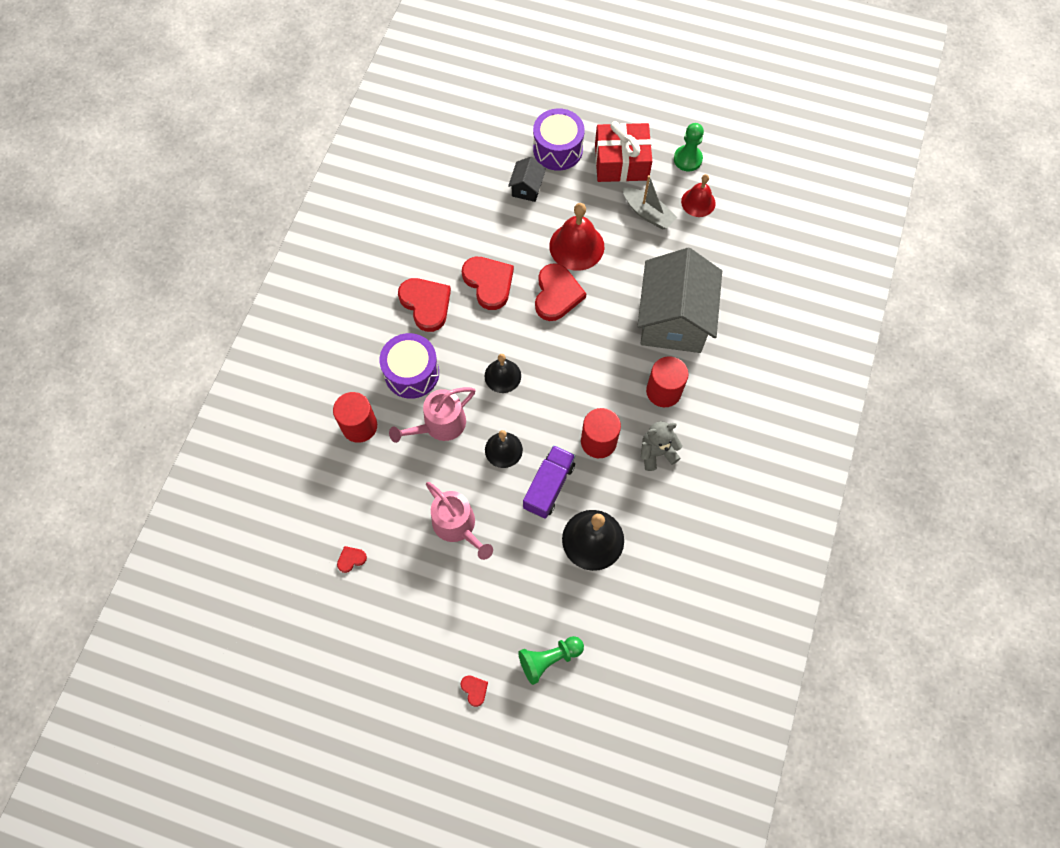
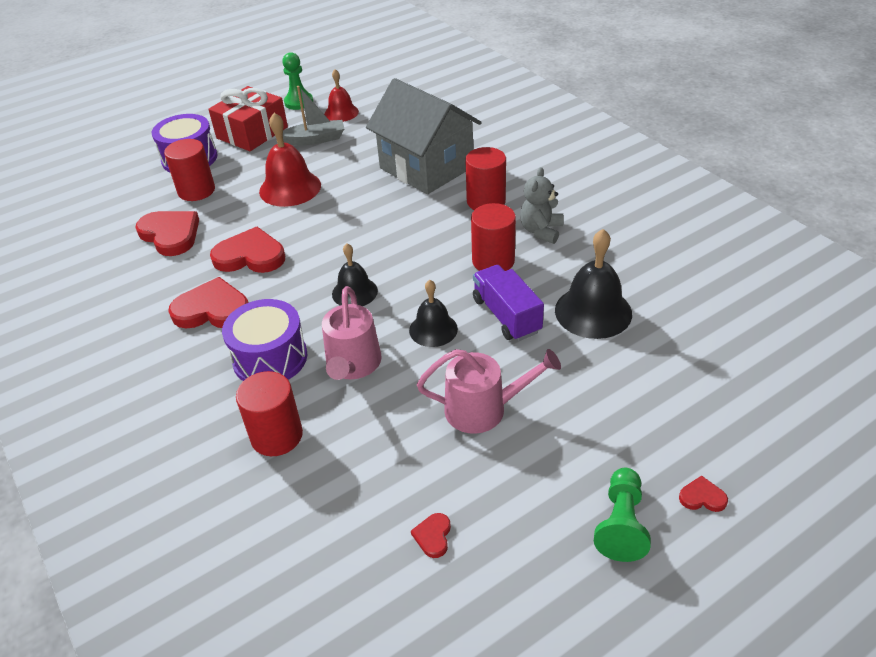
camera: 50 degrees left, 25 degrees down
(527, 188) = (196, 191): black house -> red cylinder
(549, 659) = (706, 409): green pawn -> green pawn (621, 524)
(557, 294) = (318, 219): red heart -> red heart (170, 235)

